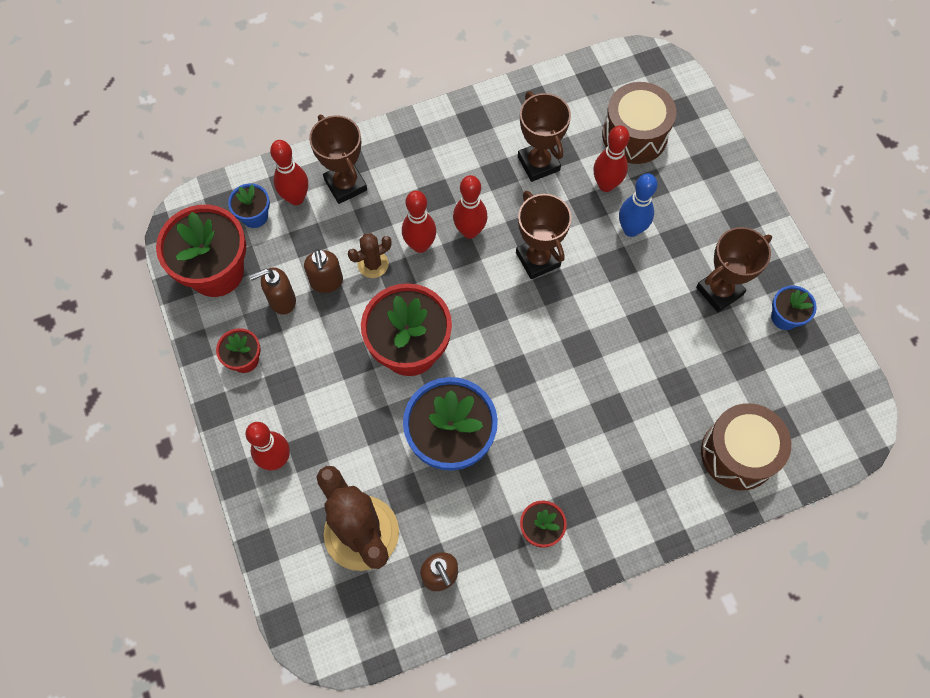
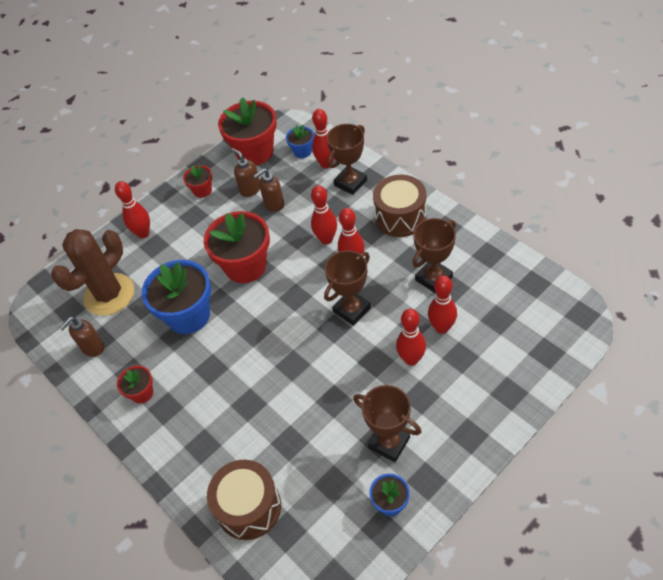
camera: 75 degrees right, 15 degrees down
(373, 264) = (299, 221): brown cactus -> none
(631, 229) = (411, 359): blue bowling pin -> red bowling pin
(634, 135) = (500, 329): brown drum -> brown drum (400, 217)

